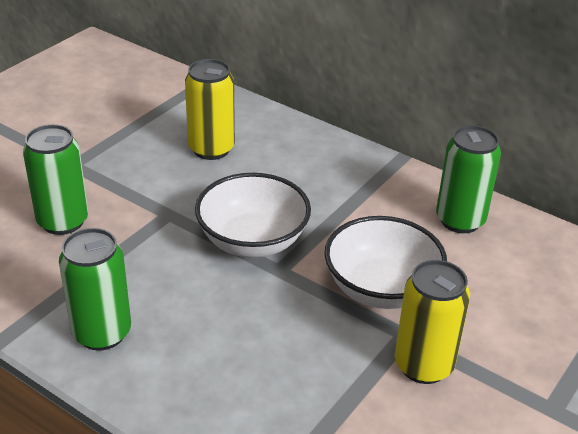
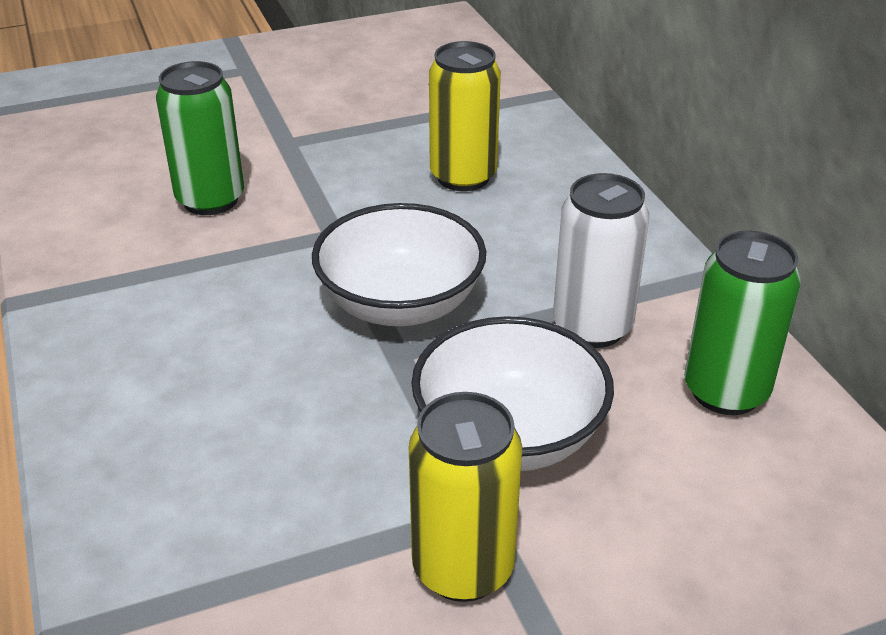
camera: 35 degrees right, 0 degrees up
(102, 333) = (119, 339): green can -> none
(367, 212) = (592, 327): none -> white can

